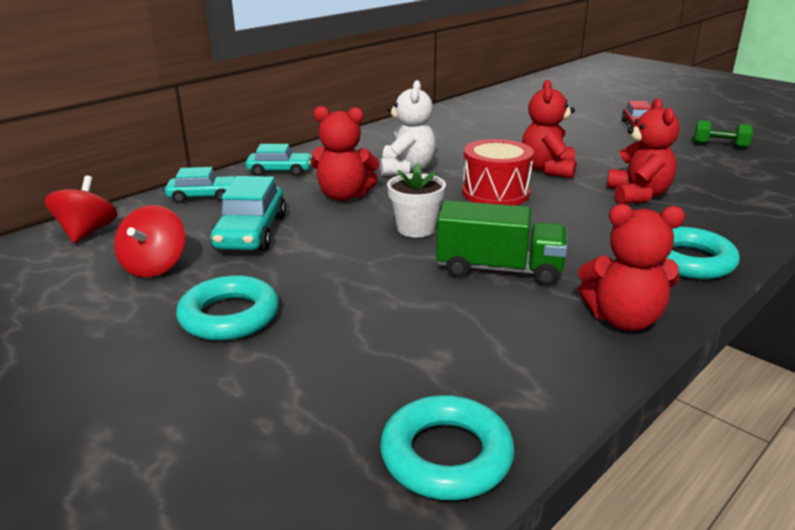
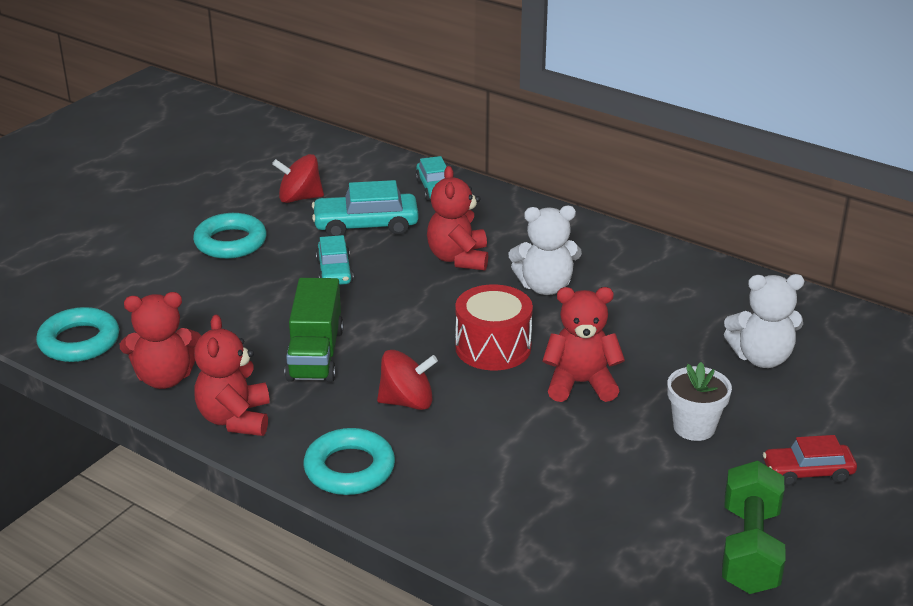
camera: 80 degrees right, 5 degrees up
(87, 232) = (351, 157): red spinning top -> red spinning top (407, 402)
(280, 171) = (512, 214): turquoise car -> turquoise car (334, 271)
(416, 229) = (391, 305): white flower pot -> white flower pot (694, 427)
(516, 123) = (761, 358): none -> white teddy bear
(638, 195) = (517, 449): red teddy bear -> red teddy bear (165, 378)
(720, 145) = (750, 549): green dumbbell -> green dumbbell, size x1.67

